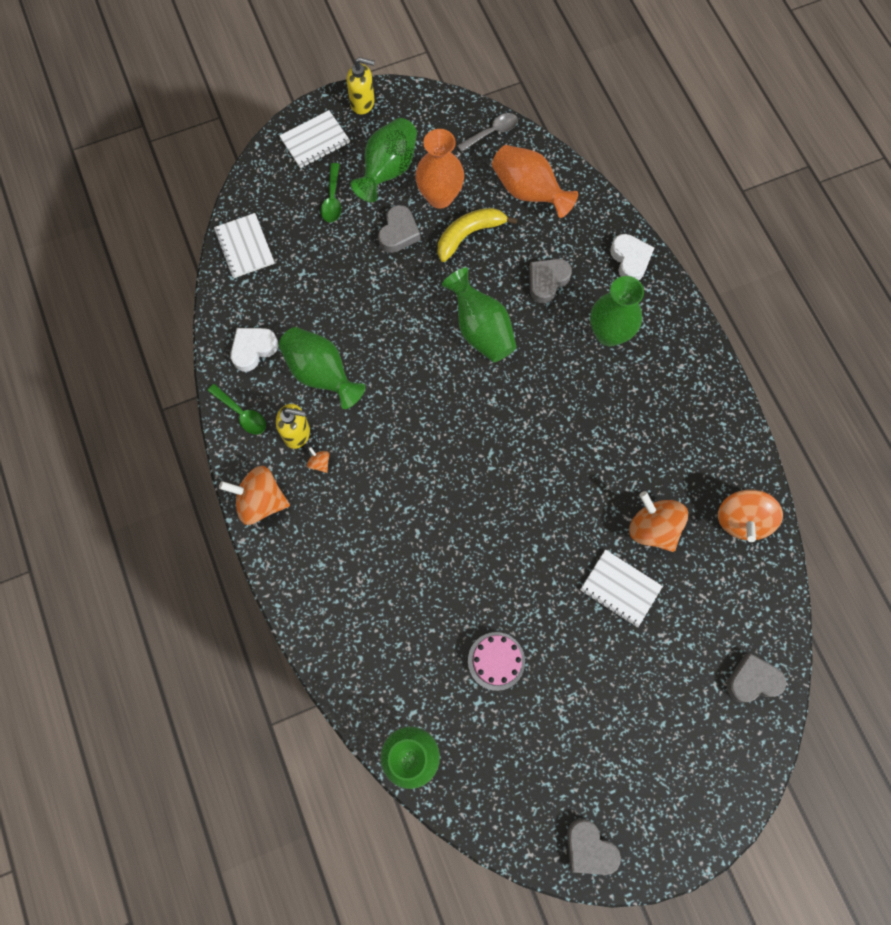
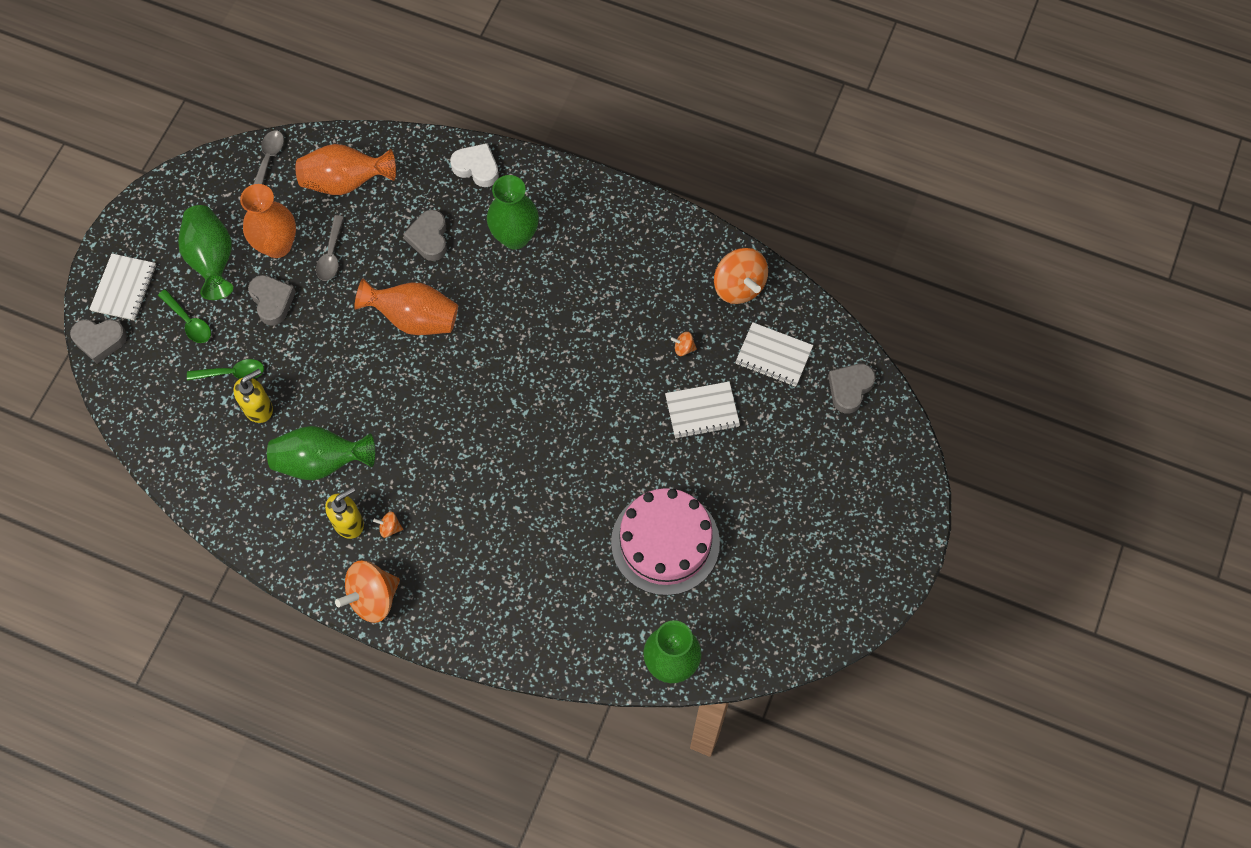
camera: 45 degrees left, 5 degrees down
(241, 413) = (288, 549): green spoon -> green spoon (232, 373)
(244, 247) = (152, 422): white notebook -> white notebook (773, 355)
(253, 349) = (246, 493): white heart -> none
(363, 103) = (133, 224): yellow soap dispenser -> yellow soap dispenser (258, 408)
(469, 235) = (331, 255): yellow banana -> grey spoon
(480, 329) = (414, 318): green vase -> orange vase
(496, 661) = (665, 542): pink cake -> pink cake, size x1.90
(589, 848) = (851, 603): grey heart -> grey heart (100, 340)
(653, 528) = (683, 348): orange spinning top -> orange spinning top, size x0.43

